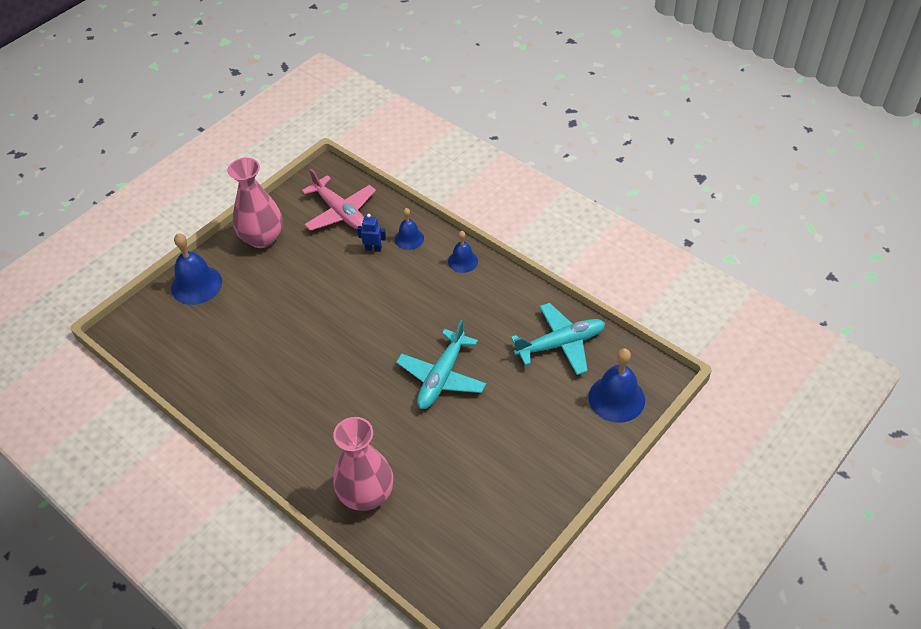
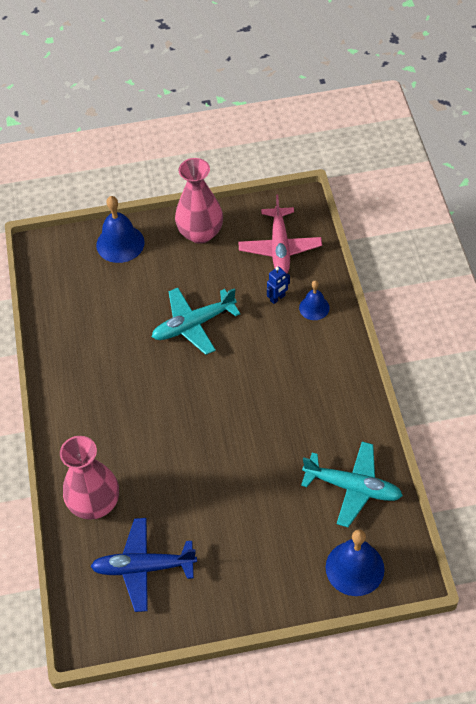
camera: 40 degrees right, 5 degrees up
(373, 248) = (277, 298): blue robot -> blue robot turned 90 degrees clockwise
(441, 377) = (232, 448): turquoise plane -> turquoise plane (193, 325)
(455, 514) = (143, 567): none -> blue plane
(463, 261) = (340, 357): blue bell -> none

